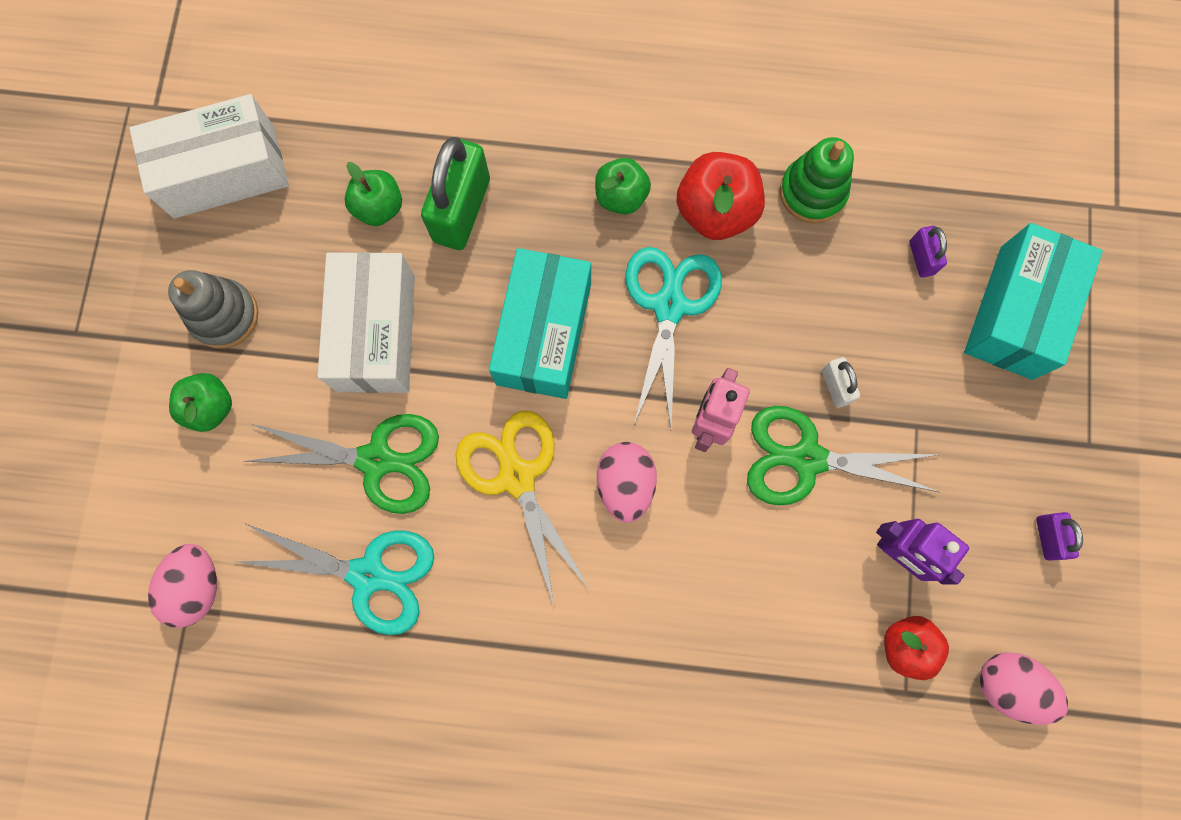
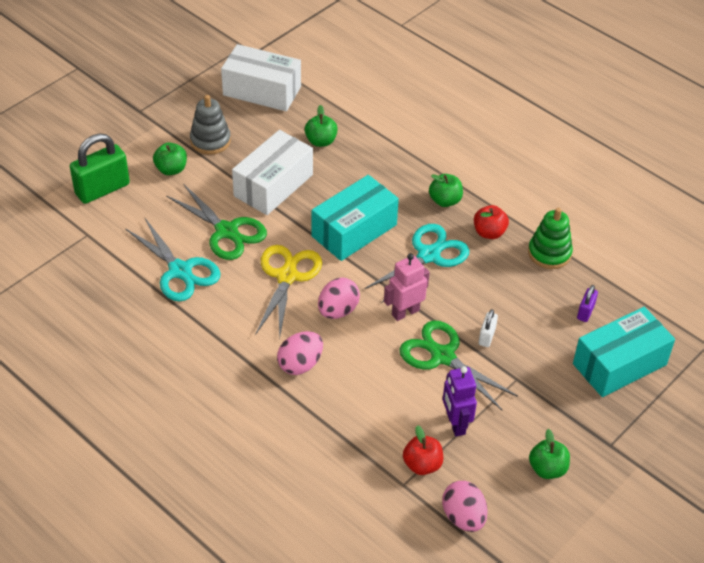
camera: 35 degrees right, 30 degrees down
(197, 586) = (100, 229): pink egg -> pink egg (300, 364)
(461, 210) = (359, 163): green padlock -> green padlock (102, 189)
(715, 211) = (489, 232): red apple -> red apple, size x0.65
(1047, 537) = (547, 469): purple padlock -> green apple

